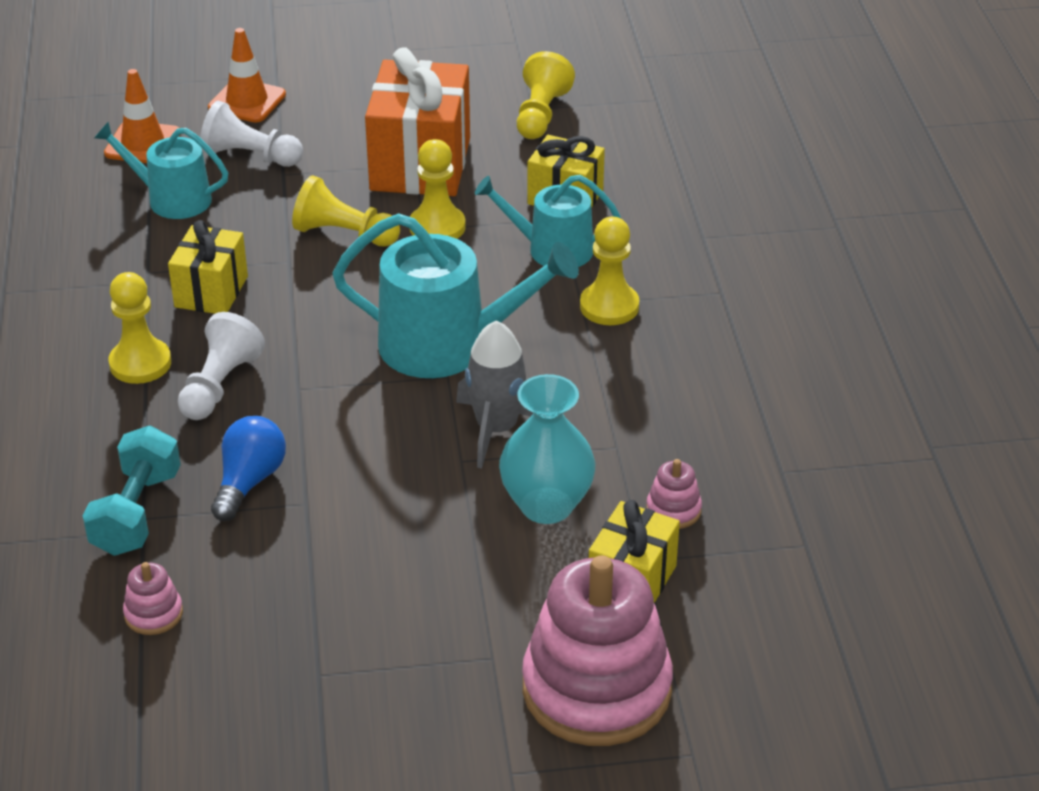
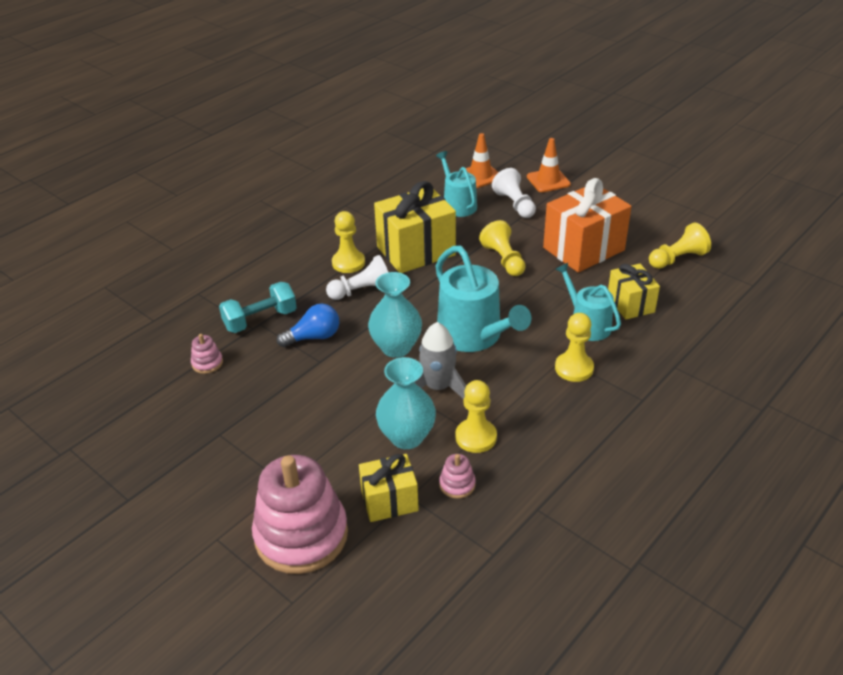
camera: 50 degrees right, 0 degrees up
(211, 292) = (416, 251): yellow gift -> yellow gift, size x1.72
(376, 421) = (396, 347): none -> turquoise vase
(437, 227) = (549, 281): yellow pawn -> yellow pawn (476, 437)

